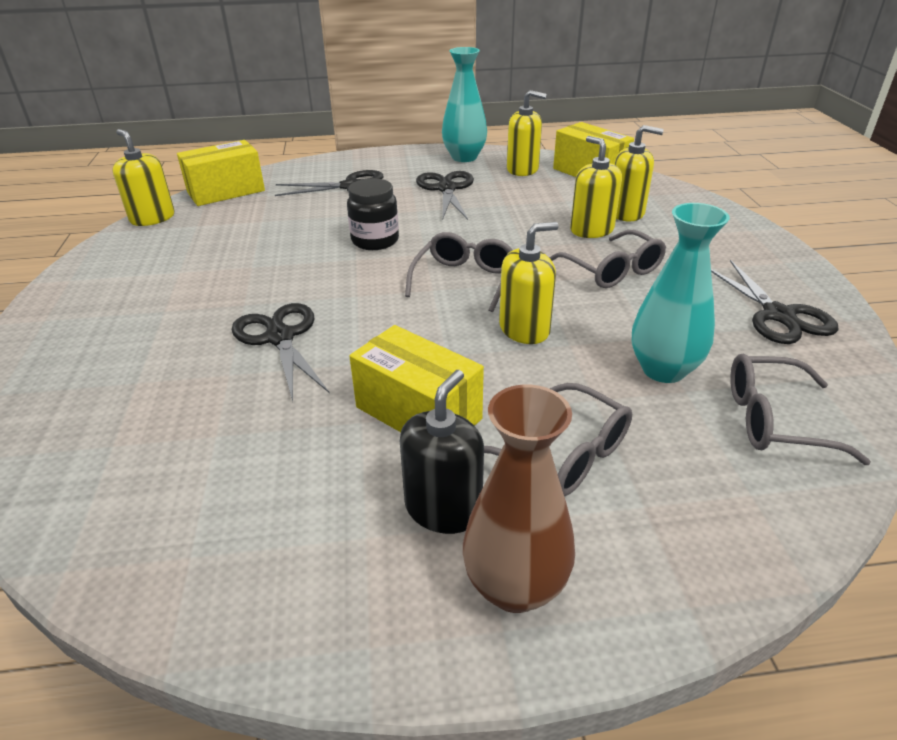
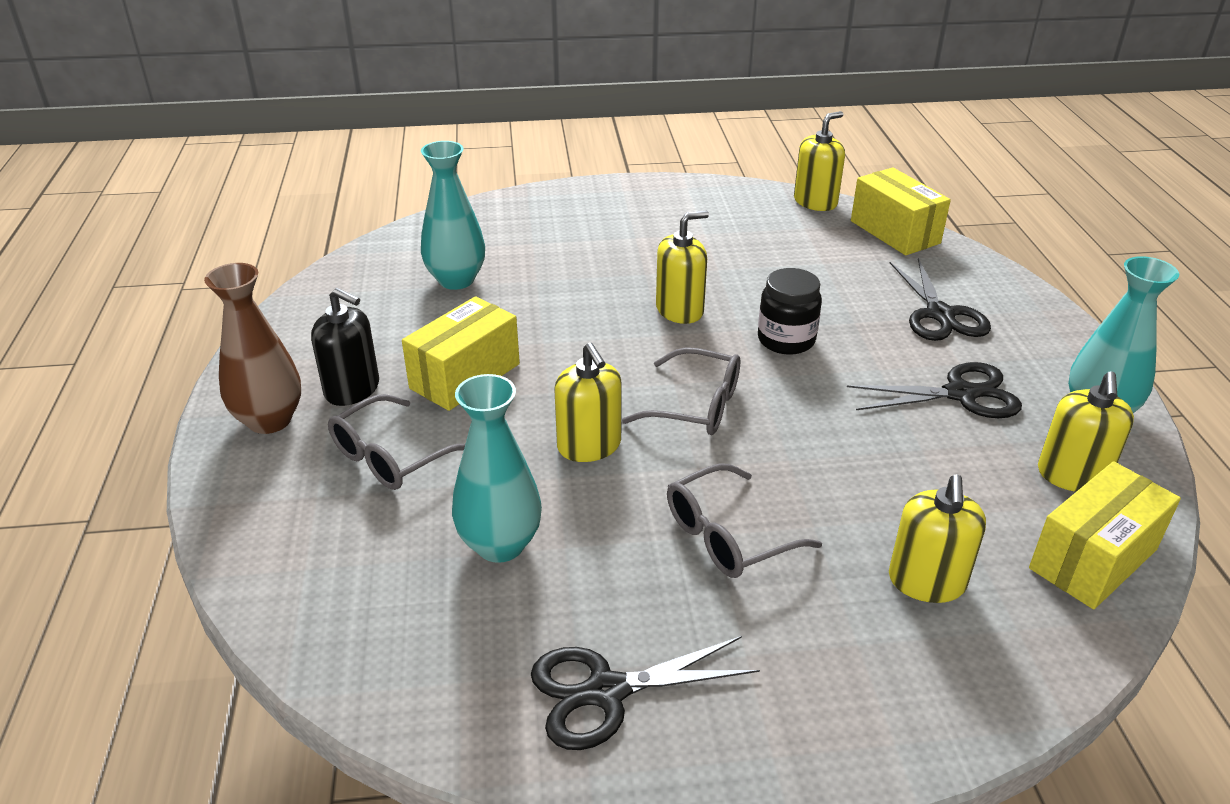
camera: 90 degrees right, 0 degrees up
(202, 441) = (456, 280): none -> turquoise vase
(280, 337) = (587, 298): black scissors -> none
(591, 230) = (852, 531): yellow soap dispenser -> yellow soap dispenser (679, 310)
(773, 420) = (397, 617): grey glasses -> none

